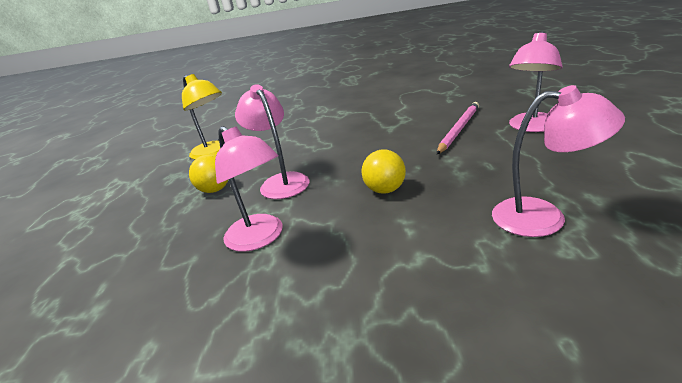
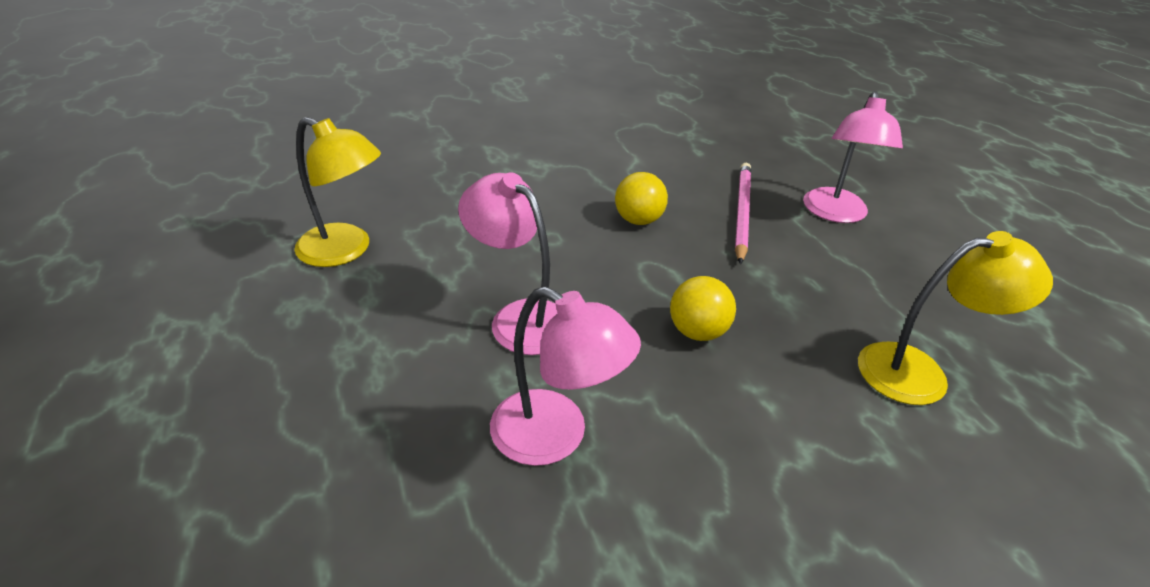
camera: 25 degrees left, 10 degrees up
(215, 190) = (406, 338): yellow ball -> yellow ball (638, 220)
(543, 217) = (919, 372): pink lamp -> yellow lamp

